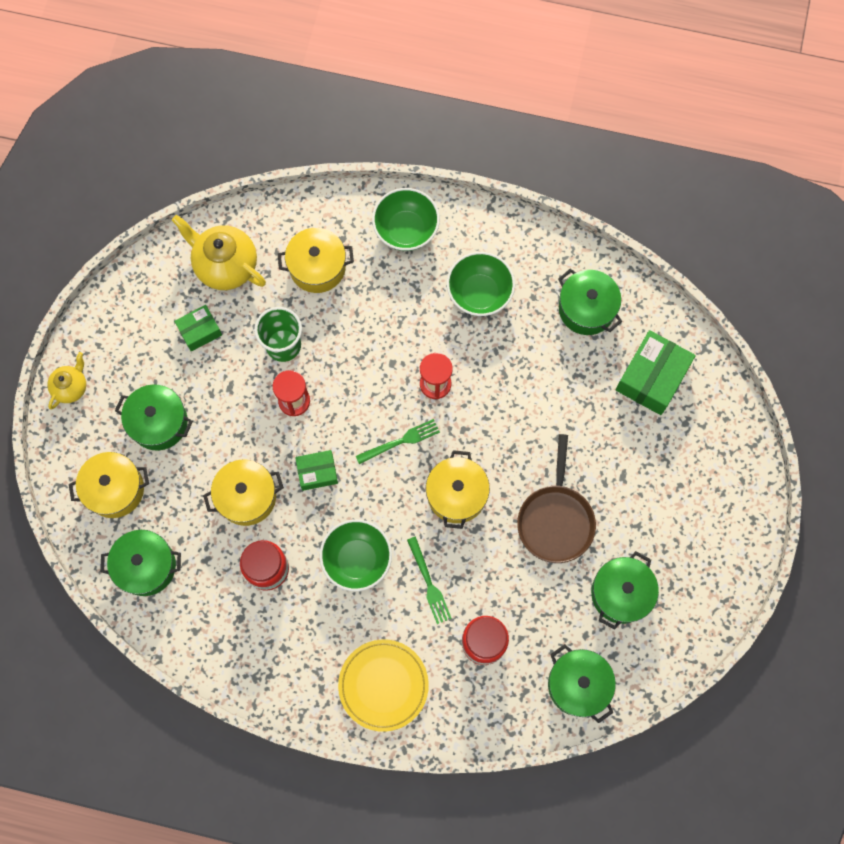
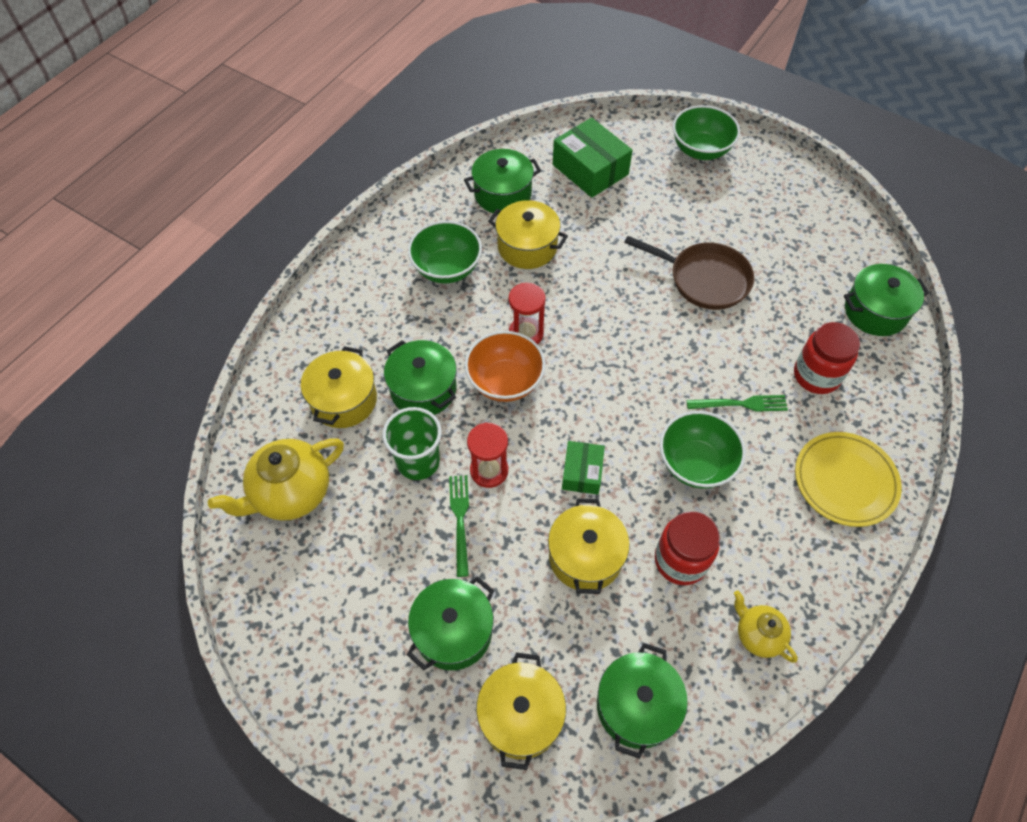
camera: 70 degrees left, 15 degrees down
(71, 387) = (357, 733): yellow teapot -> yellow teapot (758, 635)
(200, 331) = (358, 547): green box -> none
(380, 384) = (505, 381): none -> orange bowl
(401, 441) = (576, 382): green fork -> green fork (460, 519)
(406, 230) = (346, 308): green bowl -> green bowl (700, 150)
(456, 494) = (652, 351): yellow pot -> yellow pot (527, 247)
(620, 593) = (791, 253): green pot -> green pot (423, 389)

